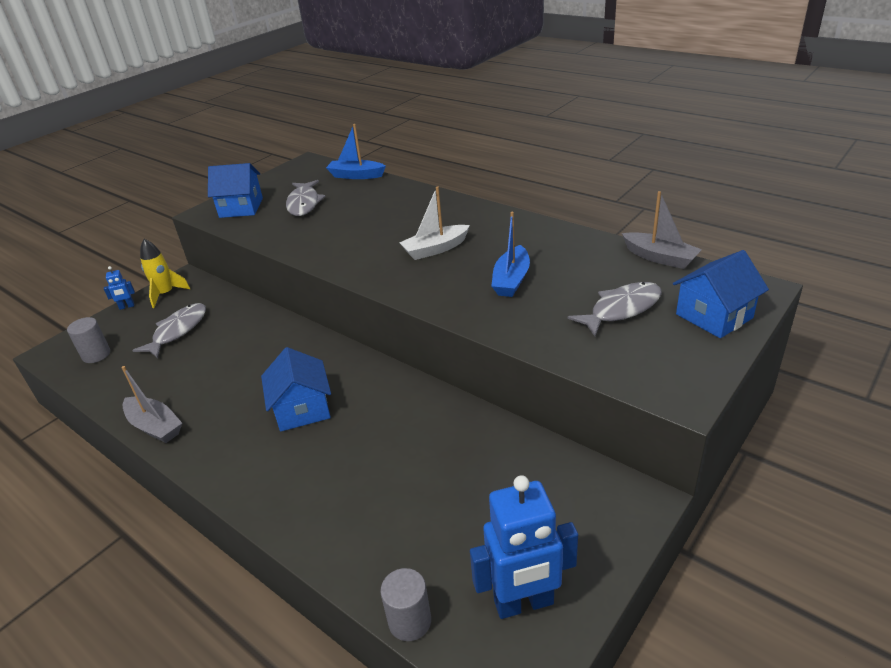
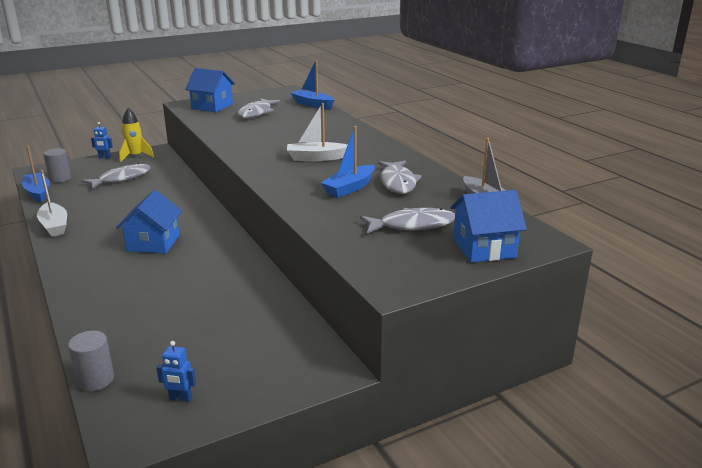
camera: 20 degrees right, 10 degrees down
(85, 385) = (38, 193): none -> blue boat
(155, 426) = (54, 226): grey boat -> white boat
(524, 603) = (180, 398): blue robot -> blue robot, size x0.44
(552, 258) = (398, 182): none -> grey fish

